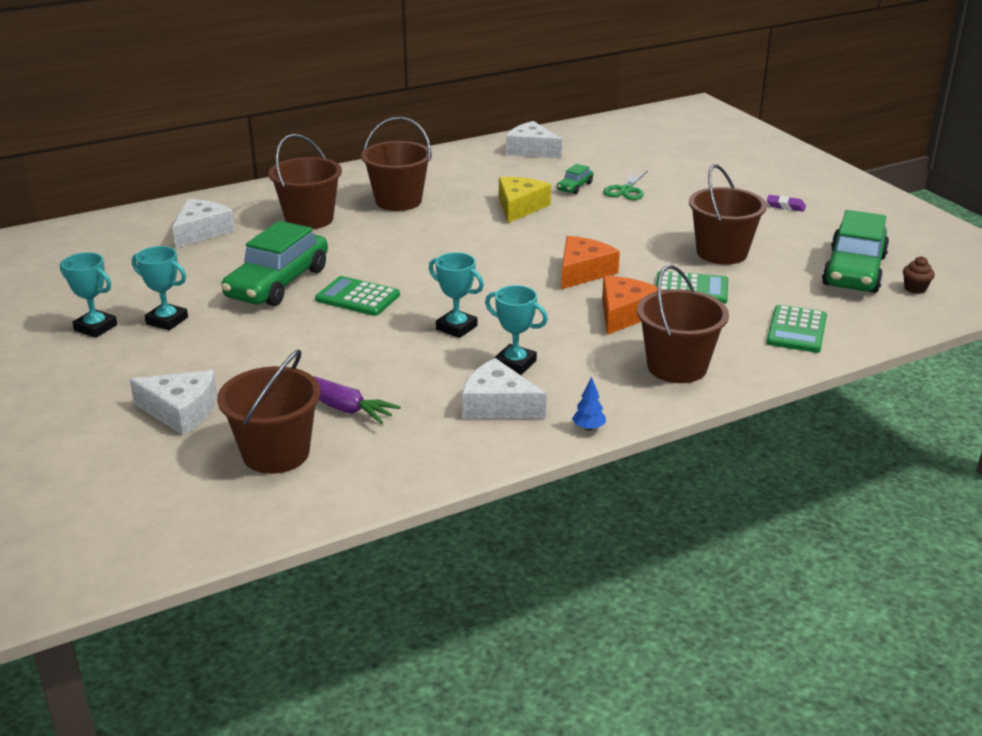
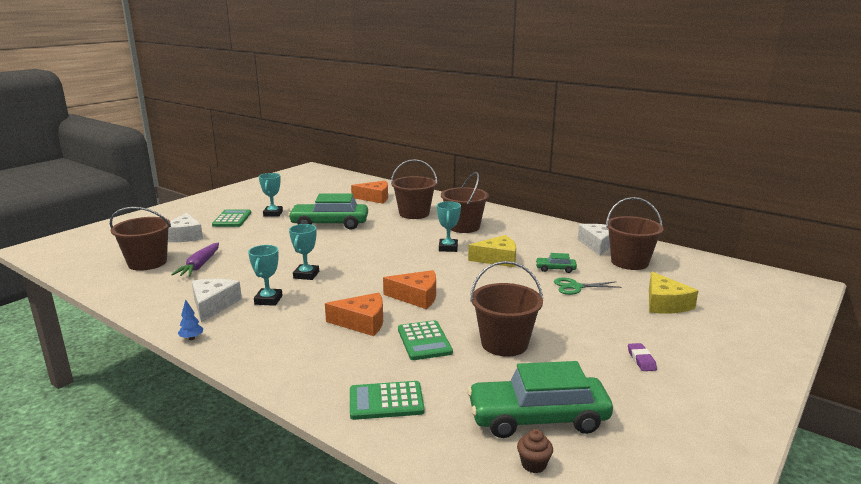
camera: 65 degrees right, 10 degrees down
(96, 327) = (258, 204): turquoise trophy -> turquoise trophy (448, 248)
(201, 232) = (374, 198): white cheese -> orange cheese
(357, 297) = (326, 244): green calculator -> green calculator (232, 219)
(677, 367) = (291, 356): brown bucket -> brown bucket (629, 262)
(692, 165) = (665, 303): none -> yellow cheese

